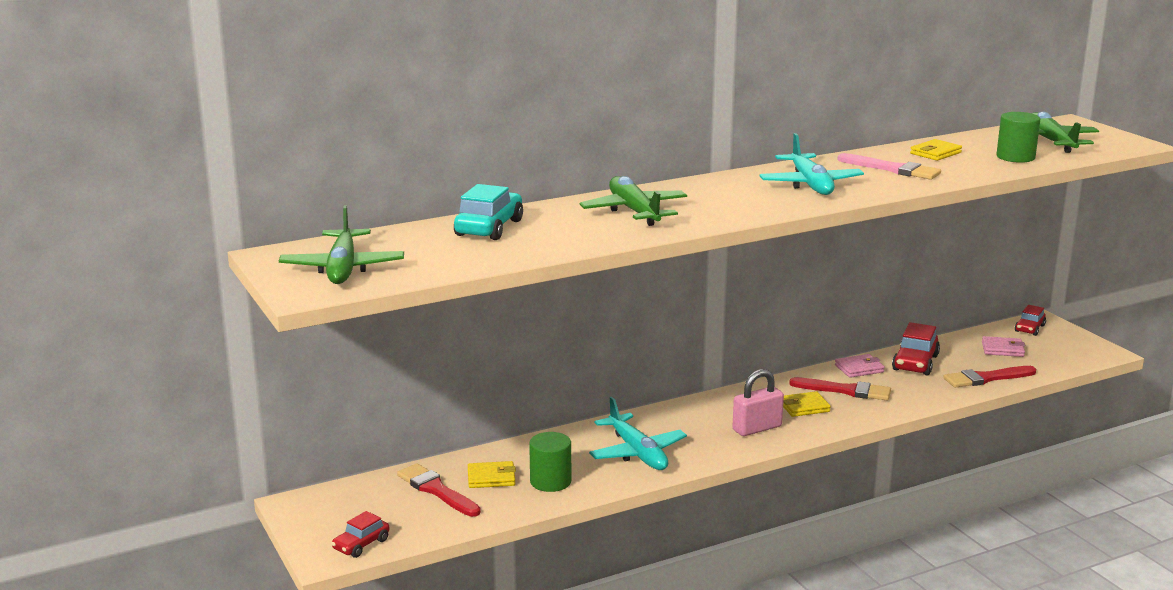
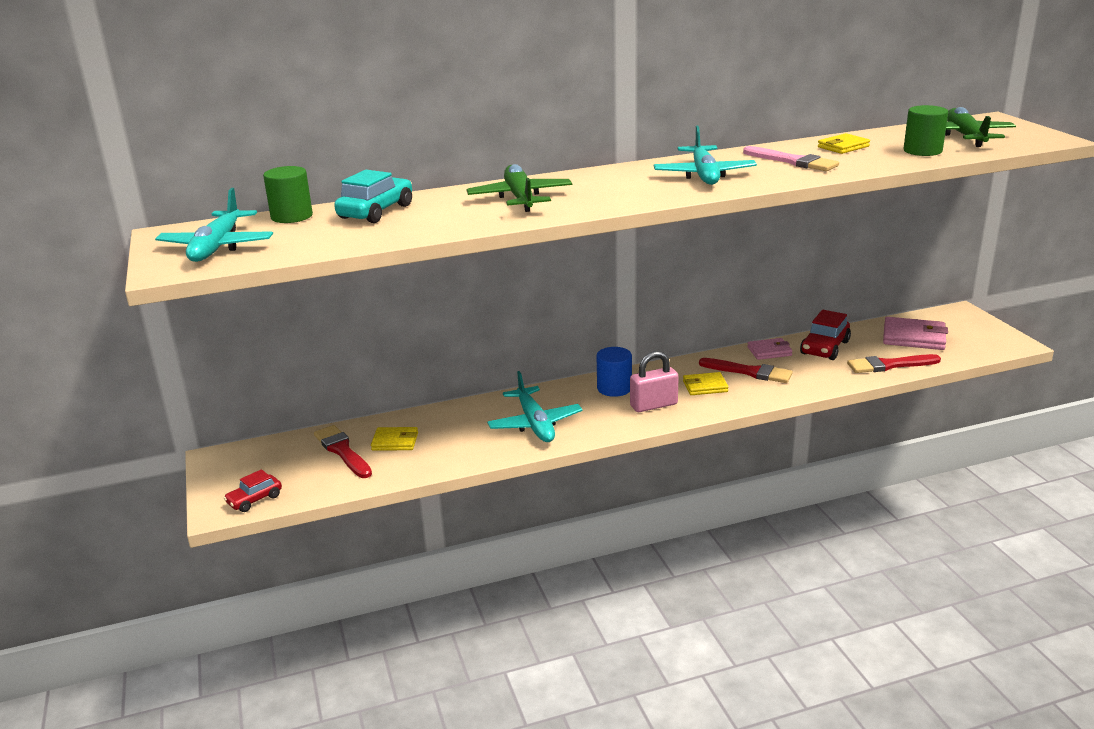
camera: 10 degrees right, 5 degrees up
(343, 268) = (217, 246): green plane -> turquoise plane
(550, 481) = (446, 448): green cylinder -> green cylinder (291, 216)
(708, 413) = (614, 388): none -> blue cylinder
(1002, 349) = (913, 337): pink wallet -> pink wallet, size x1.59
(1029, 328) = (946, 318): red car -> none

